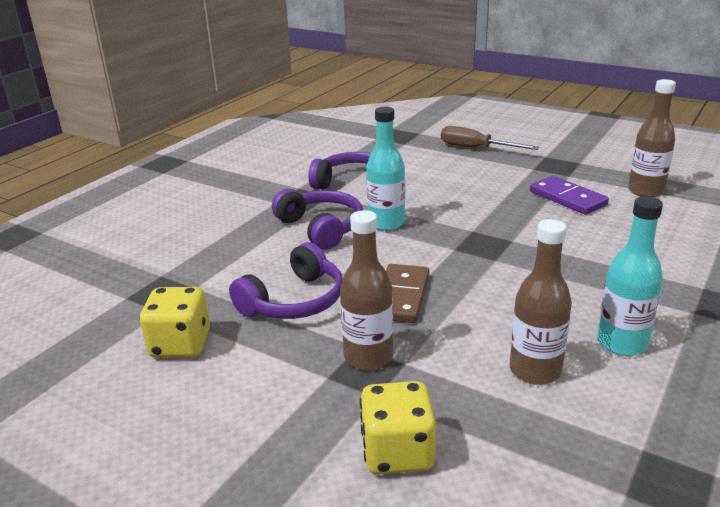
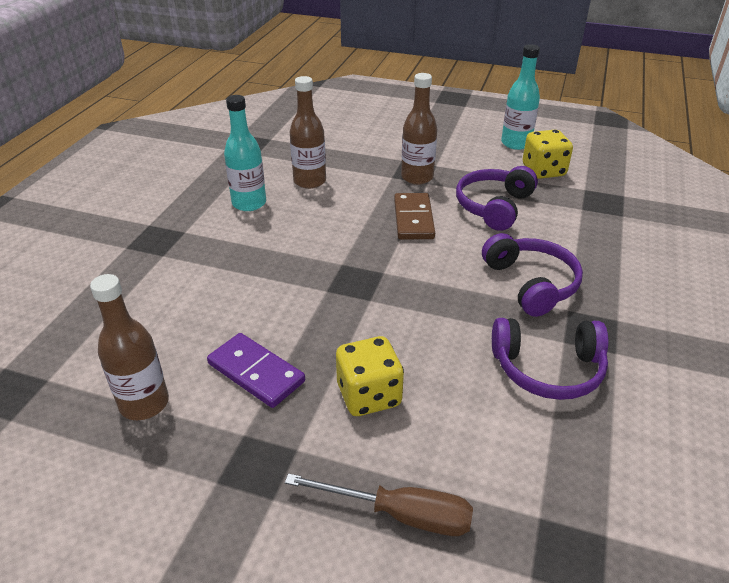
camera: 165 degrees right, 10 degrees up
(321, 228) = (531, 284): purple headphones -> purple headphones turned 150 degrees counterclockwise
(386, 223) = (466, 299): turquoise bottle -> turquoise bottle (516, 143)
(397, 452) = (380, 140): yellow dice -> yellow dice (369, 395)

